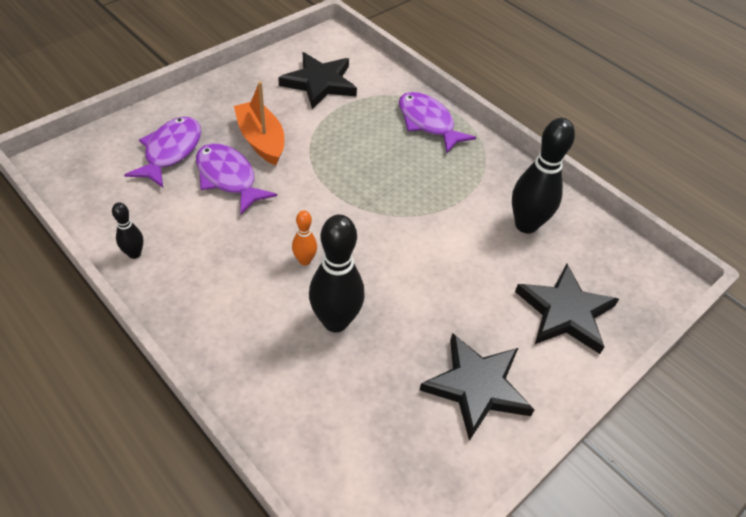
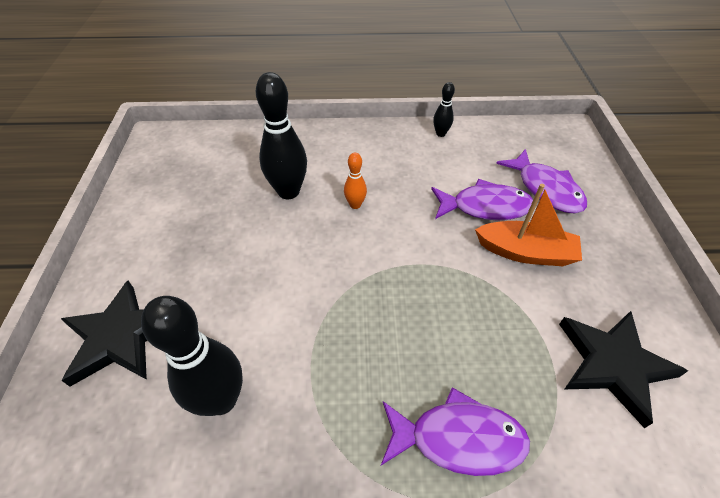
camera: 135 degrees right, 0 degrees up
(477, 387) = (159, 228): black star -> none

